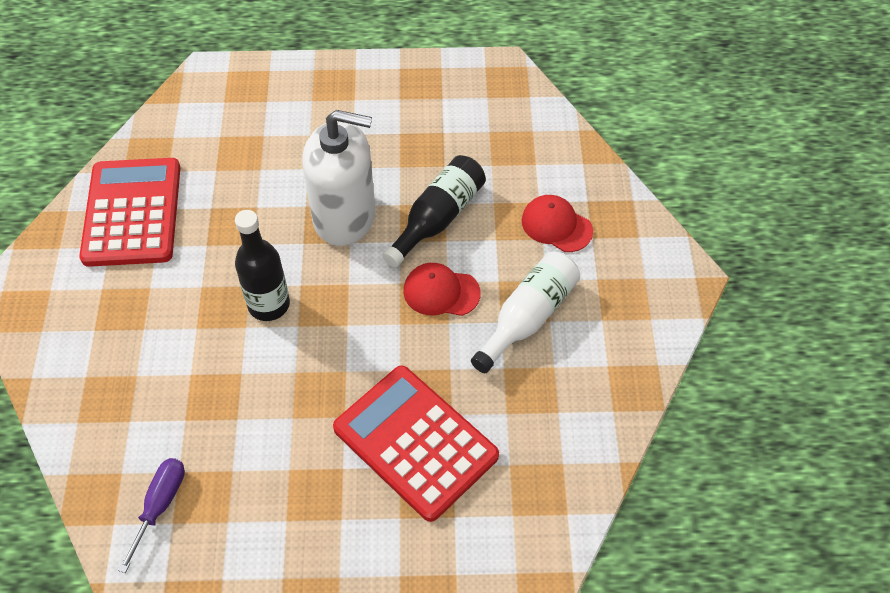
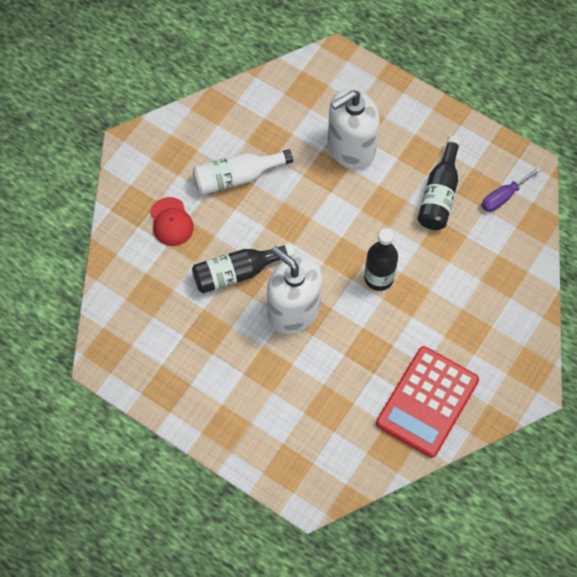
camera: 145 degrees left, 10 degrees up
(254, 454) = (439, 194): none -> black bottle
(415, 442) = (351, 148): red calculator -> white soap dispenser
(441, 292) = (273, 223): red cap -> none

